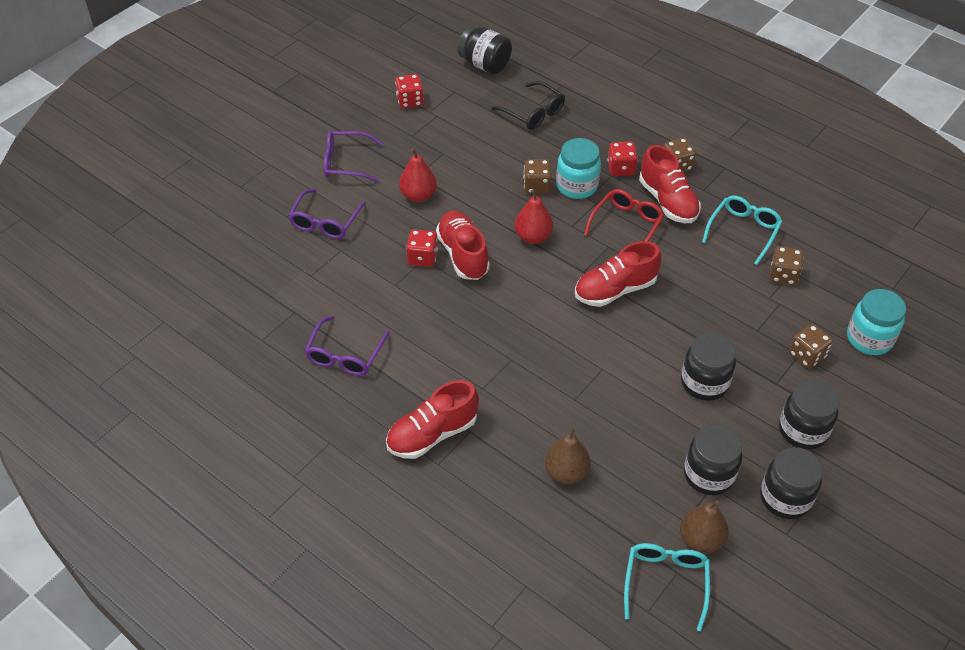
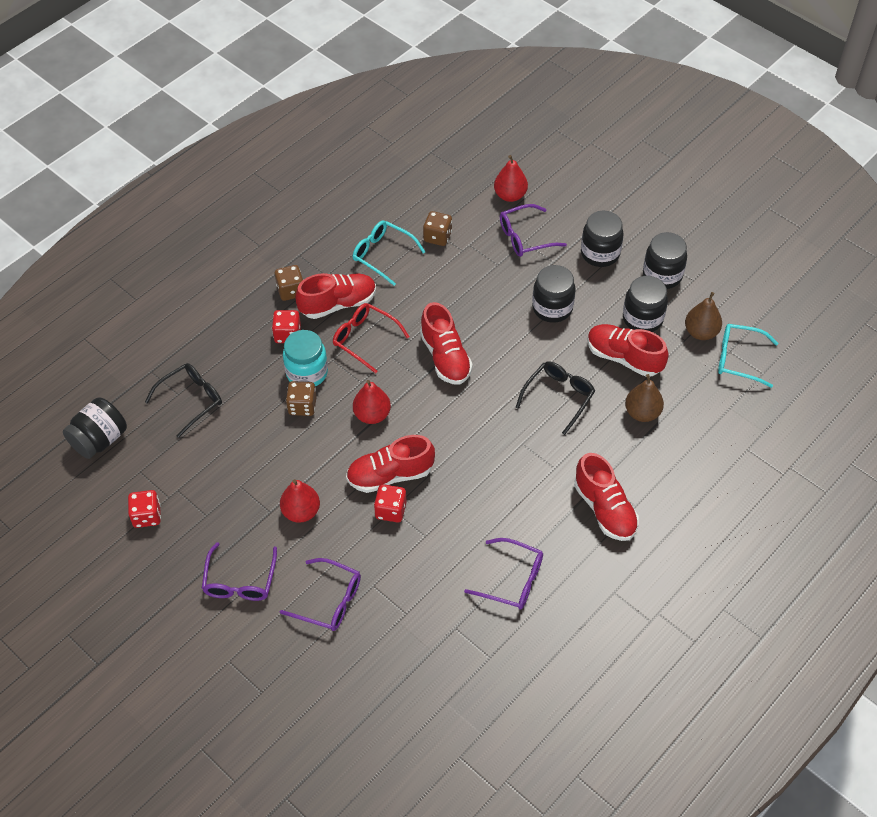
camera: 85 degrees left, 5 degrees up
(576, 390) = (558, 397): none -> black glasses
(644, 454) = (624, 358): none -> red shoe
(807, 355) = (525, 237): brown dice -> purple glasses
(869, 338) = (510, 195): turquoise jar -> red pear

